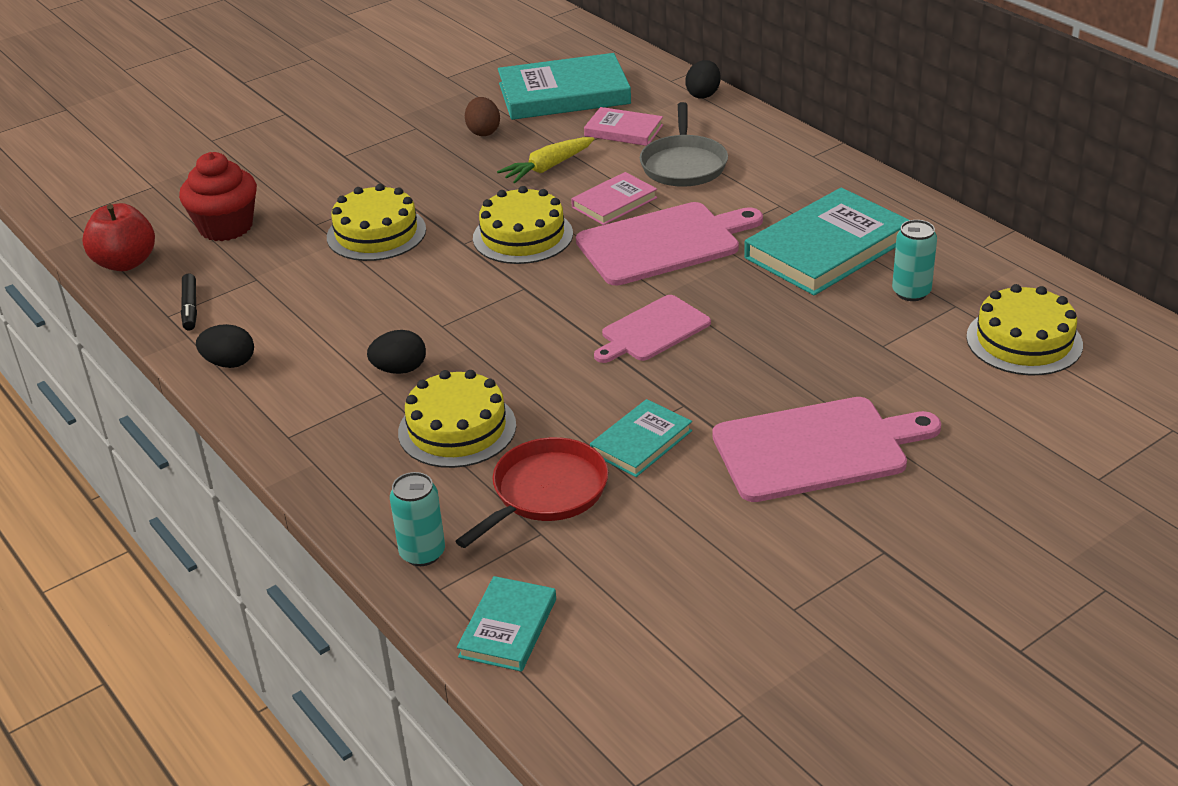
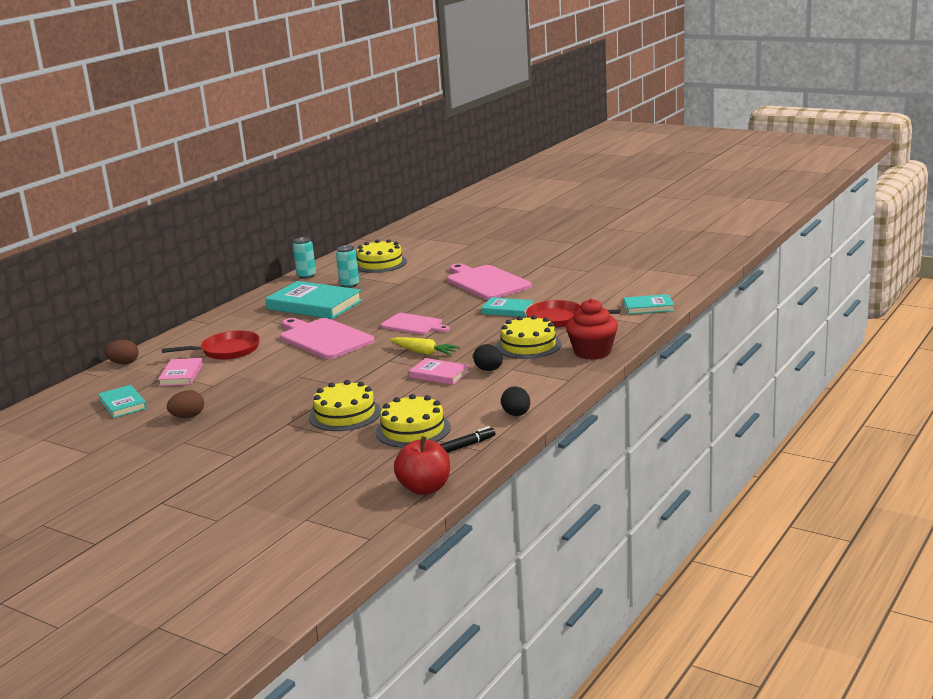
camera: 110 degrees left, 15 degrees down
(226, 227) = (358, 467): red cupcake -> red cupcake (592, 352)
(422, 553) = (622, 331): turquoise can -> turquoise can (306, 276)
(523, 236) = (330, 373): yellow cake -> yellow cake (413, 430)
(547, 167) = (239, 385): yellow carrot -> yellow carrot (424, 353)
(564, 94) = (123, 404): turquoise book -> turquoise book, size x0.54
(614, 202) = (280, 358): pink book -> pink book (439, 374)
(683, 165) = (227, 350): grey pan -> red pan
(703, 94) = (124, 363): black egg -> brown egg

